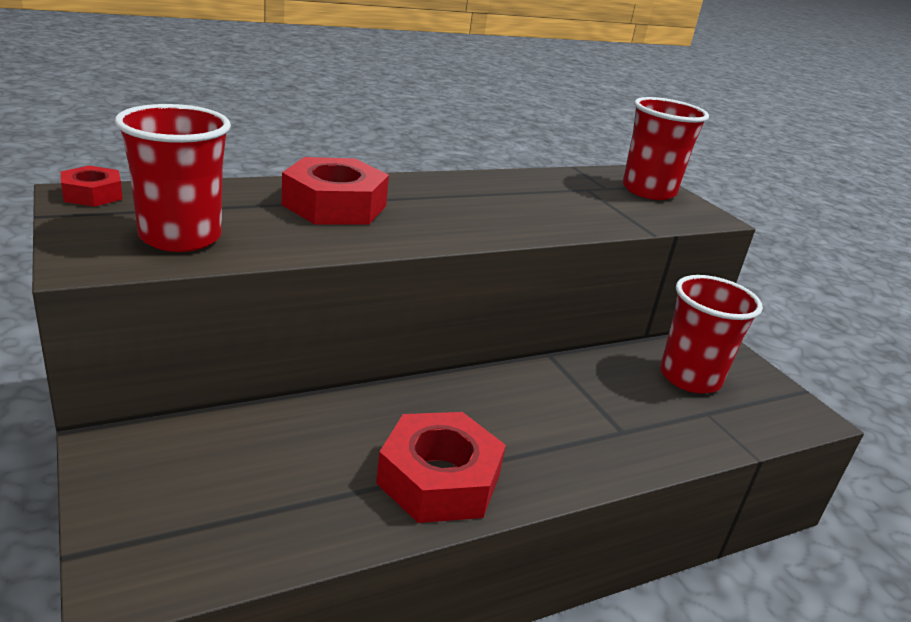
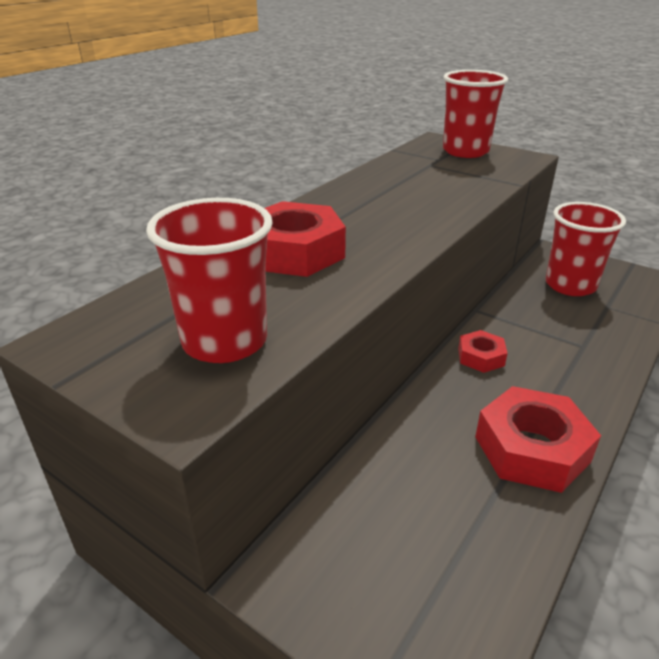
camera: 25 degrees left, 5 degrees up
(92, 194) = (76, 335): red nut -> red nut (481, 357)

